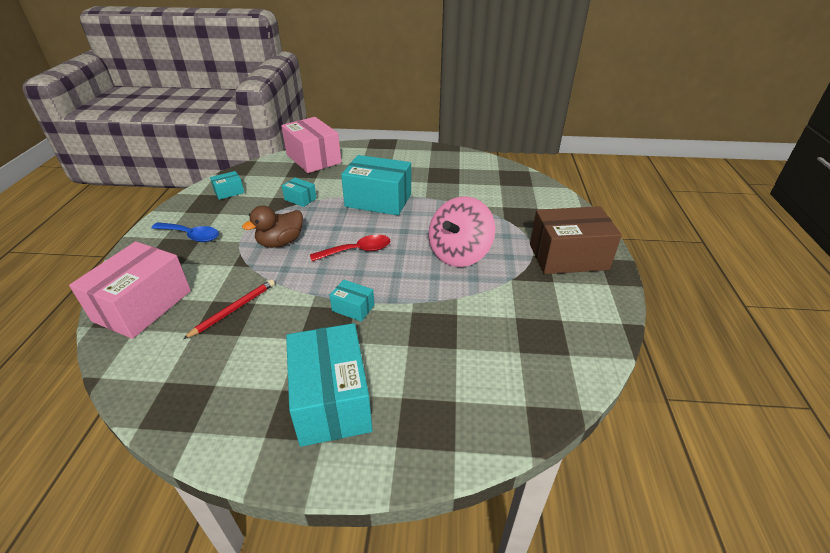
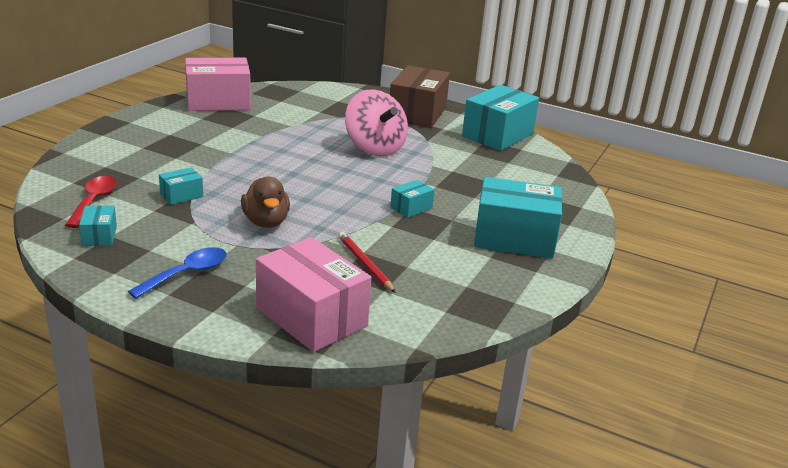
camera: 70 degrees left, 10 degrees down
(313, 158) = (83, 169): pink box -> pink box (218, 102)
(357, 251) = (324, 187): red spoon -> red spoon (94, 201)
(378, 200) = (240, 157): turquoise box -> turquoise box (498, 135)

